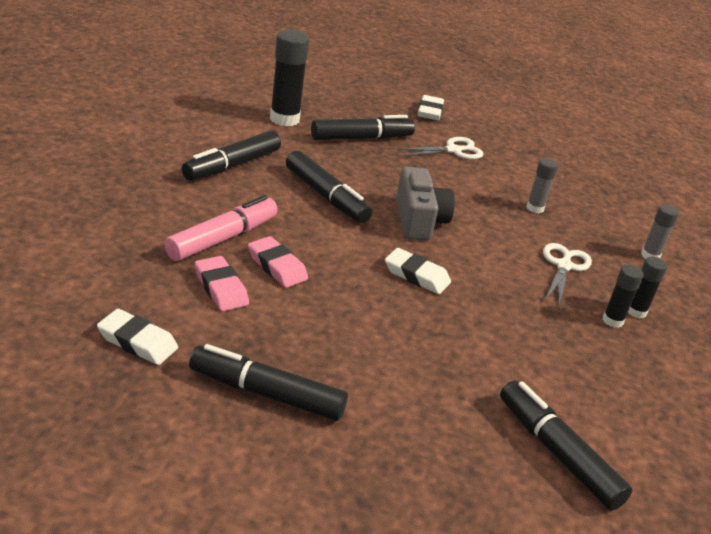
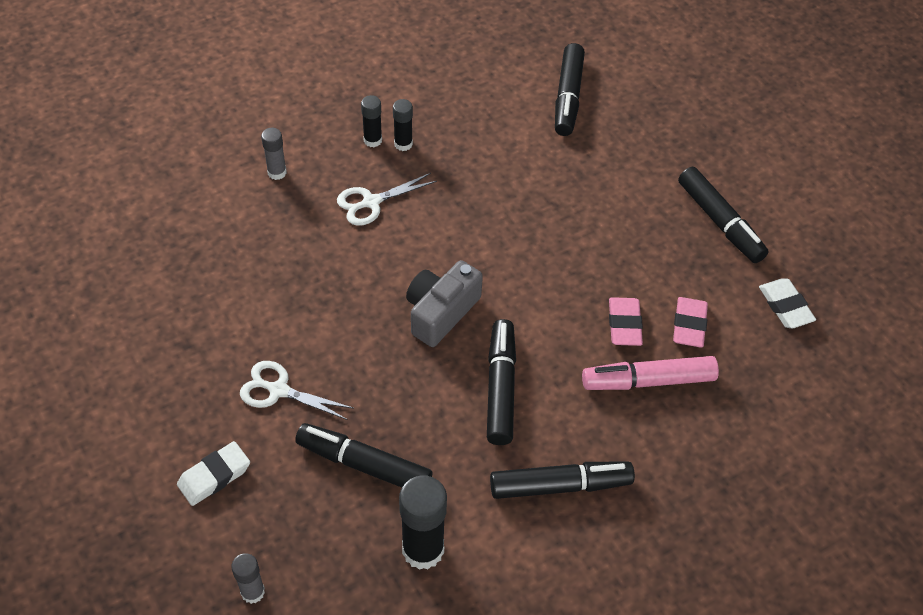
camera: 135 degrees left, 20 degrees up
(416, 275) = (512, 257): white eraser -> none
(535, 208) = (305, 270): grey glue stick -> grey glue stick (253, 592)

